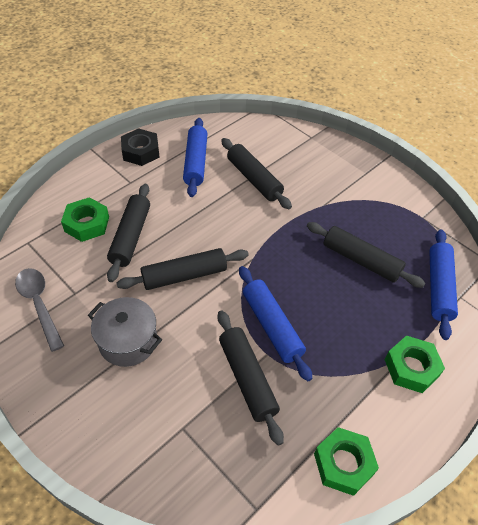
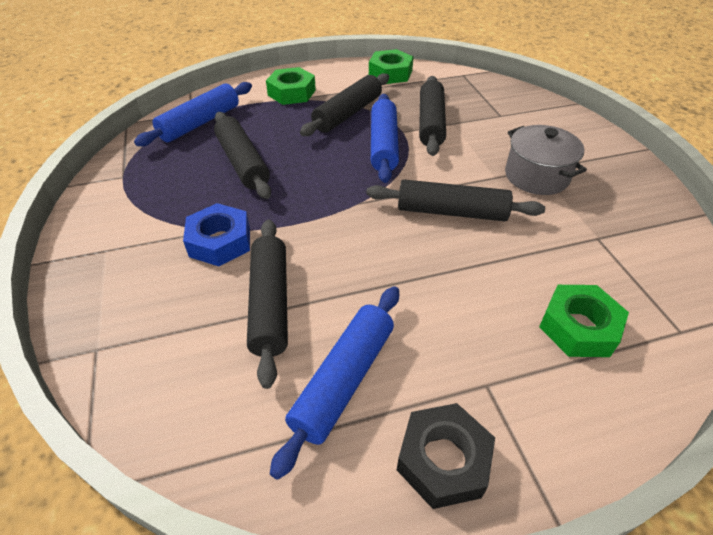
camera: 150 degrees left, 5 degrees down
(39, 304) = (645, 239): grey spoon -> none
(131, 236) = (509, 282): black rolling pin -> black rolling pin (347, 113)
(312, 199) = (220, 241): none -> blue nut

